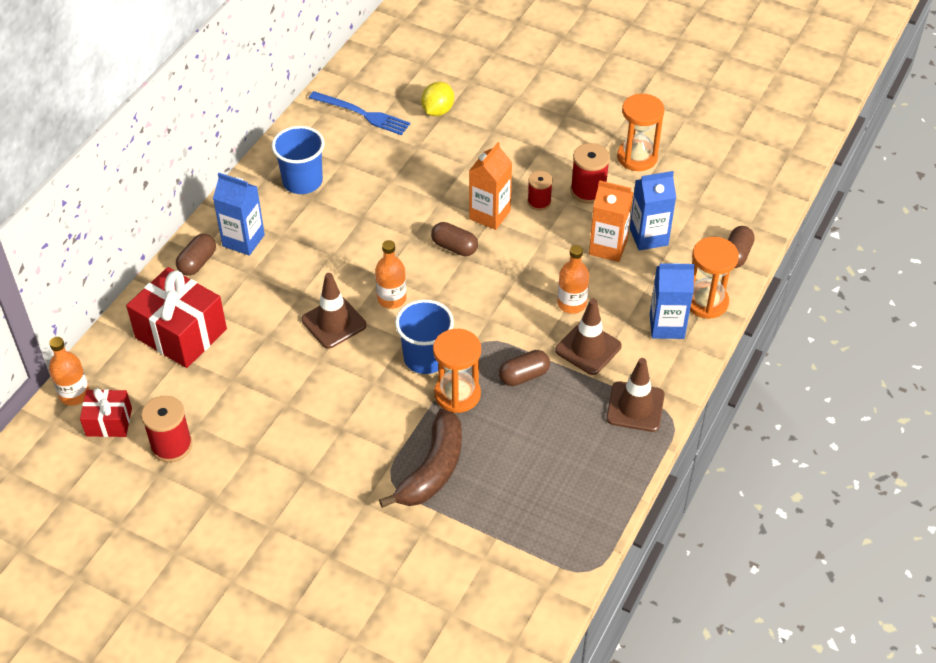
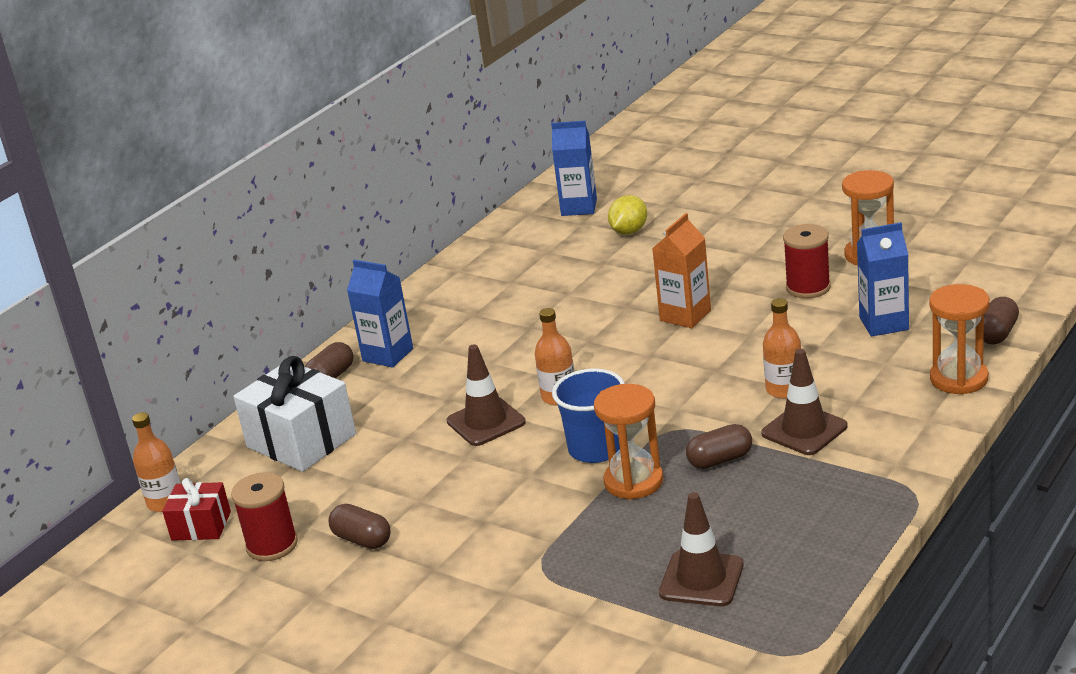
camera: 10 degrees right, 20 degrees down
(181, 333) = (301, 441): red gift -> white gift
(302, 181) = (464, 300): blue cup -> none
(362, 114) = (540, 240): blue fork -> none
(432, 469) = (596, 556): brown banana -> none
(454, 247) = (640, 346): brown capsule -> brown capsule (362, 539)
(539, 202) = (747, 301): red spool -> none
(608, 247) = (832, 336): orange carton -> none
(635, 407) = (865, 483): brown traffic cone -> brown traffic cone (701, 579)
(667, 326) = (907, 404): blue carton -> blue carton (579, 207)

